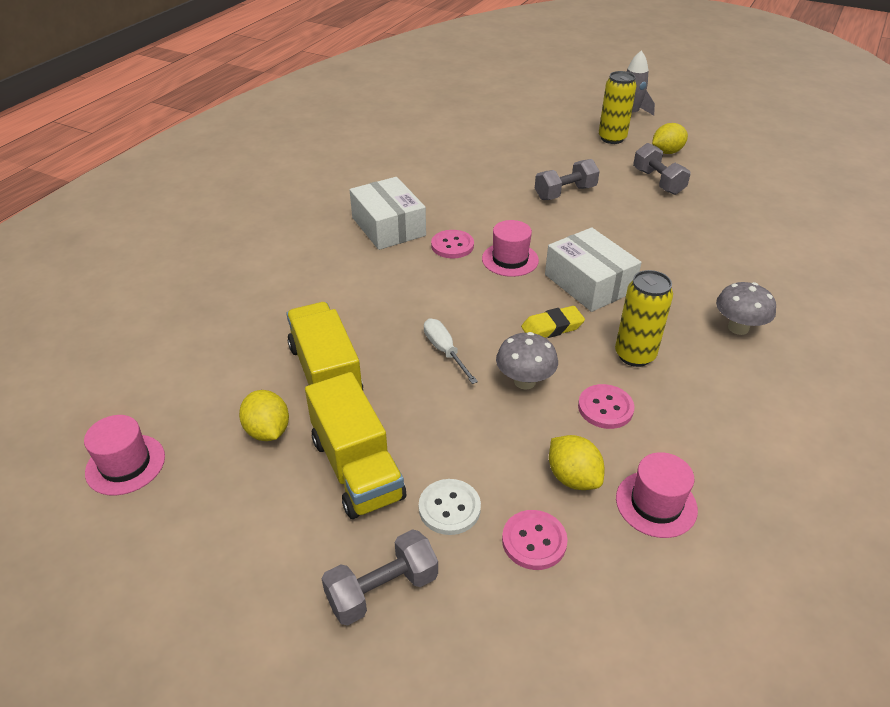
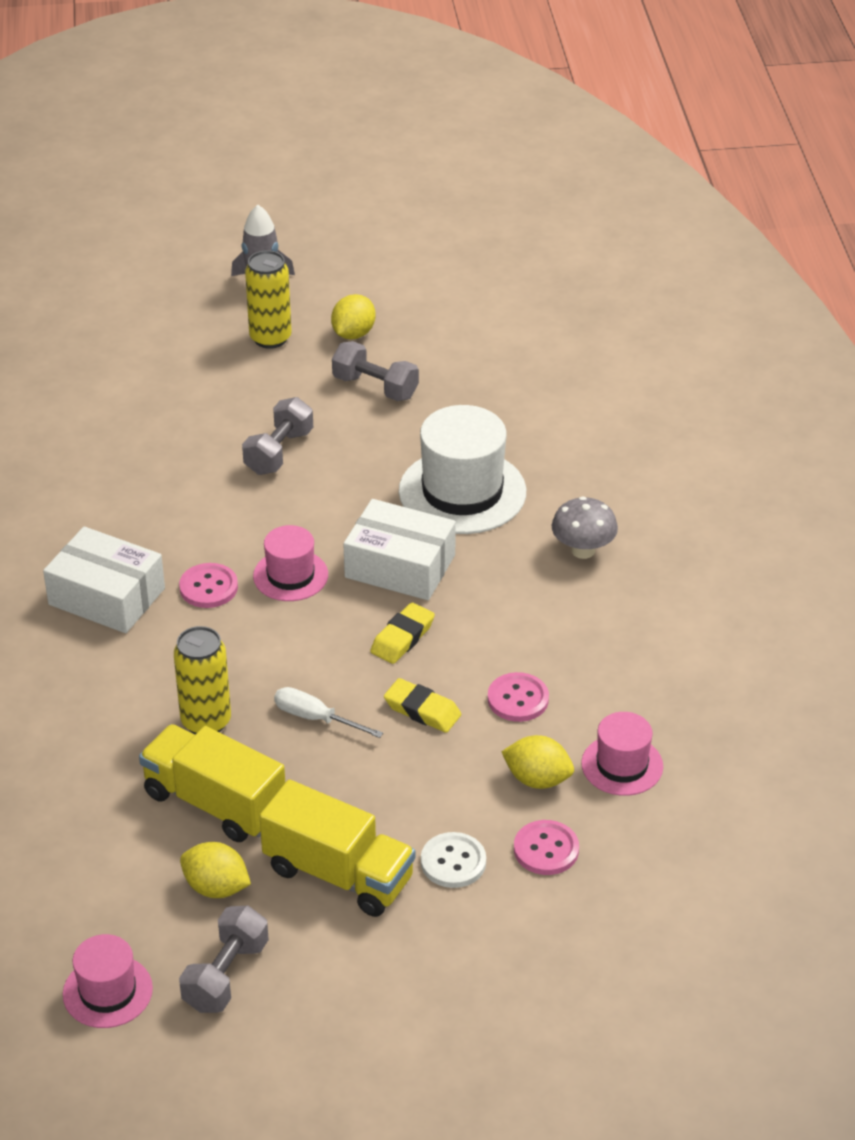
camera: 35 degrees left, 0 degrees up
(382, 590) = (455, 954): grey dumbbell -> grey dumbbell (226, 975)
(524, 381) = (422, 710): grey mushroom -> yellow eraser
(634, 355) = (506, 630): yellow can -> yellow can (206, 721)
(671, 257) = (462, 492): none -> white hat

